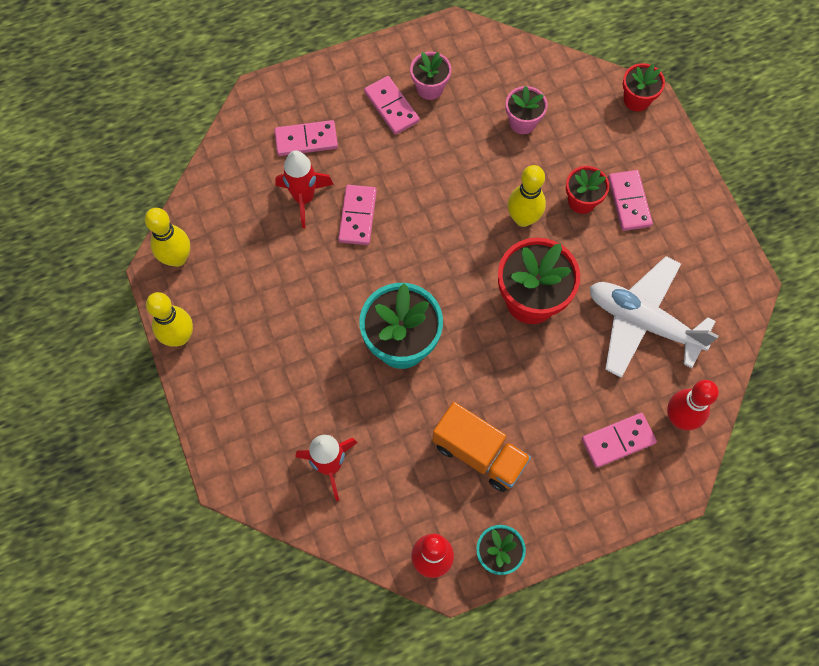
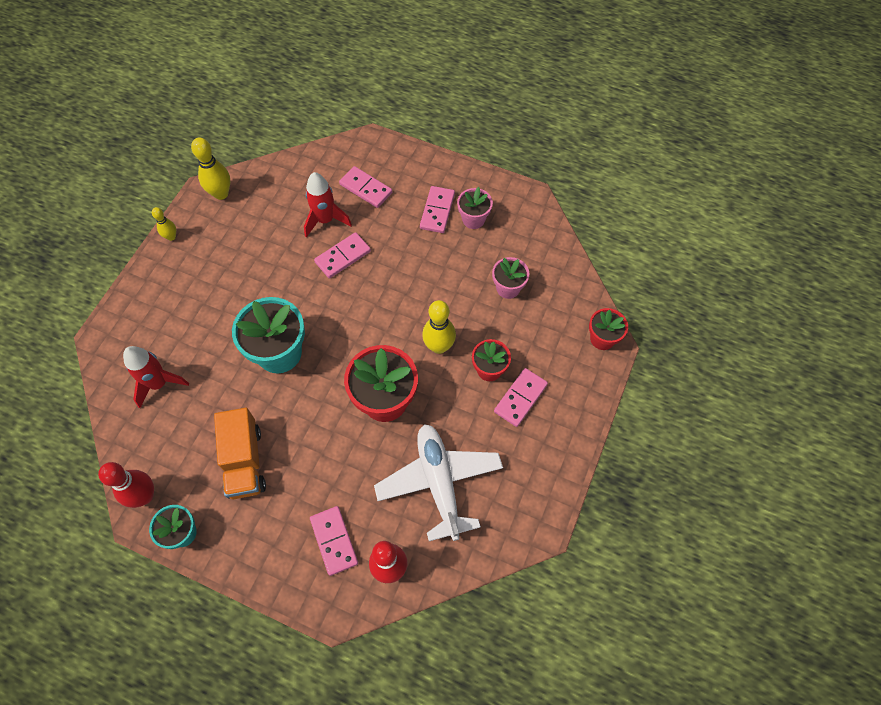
camera: 45 degrees right, 5 degrees down
(179, 337) = (171, 237): yellow bowling pin -> yellow bowling pin, size x0.58
(618, 440) = (334, 541): pink domino -> pink domino turned 45 degrees clockwise

